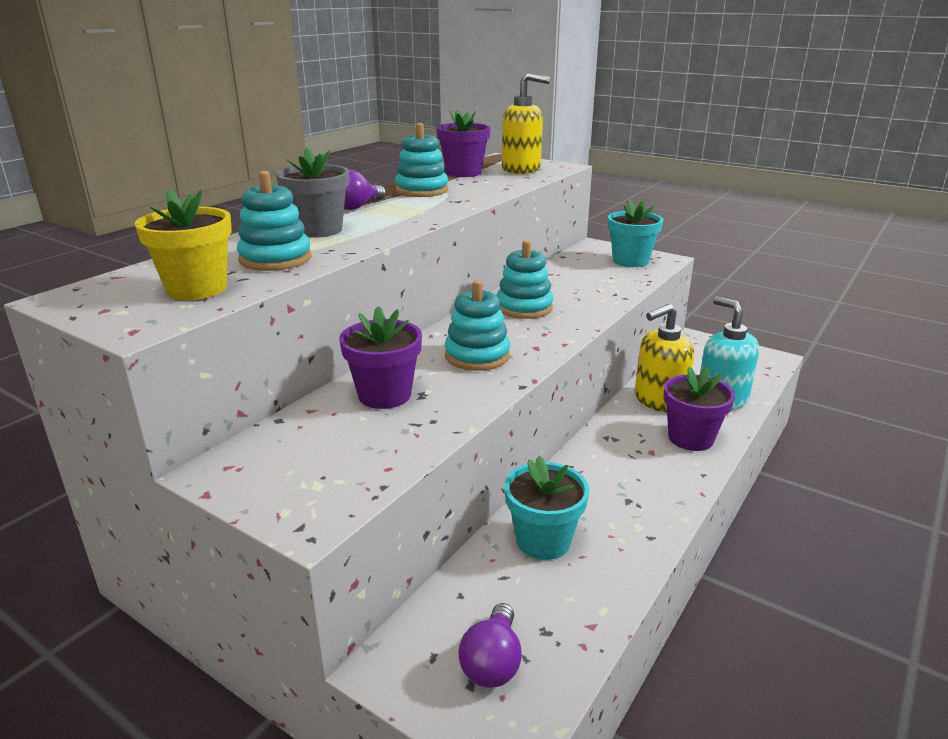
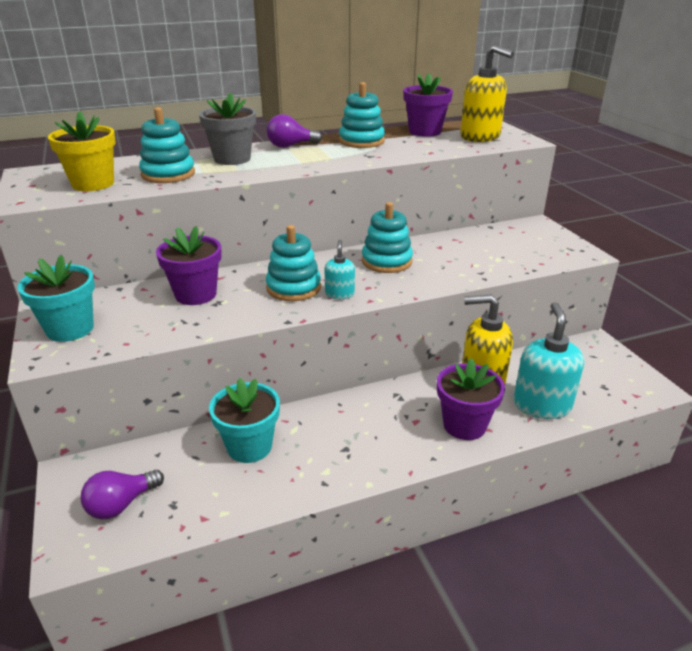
camera: 35 degrees right, 5 degrees up
(529, 347) = (339, 294): none -> turquoise soap dispenser
(630, 261) = (546, 247): turquoise flower pot -> turquoise flower pot (70, 329)

